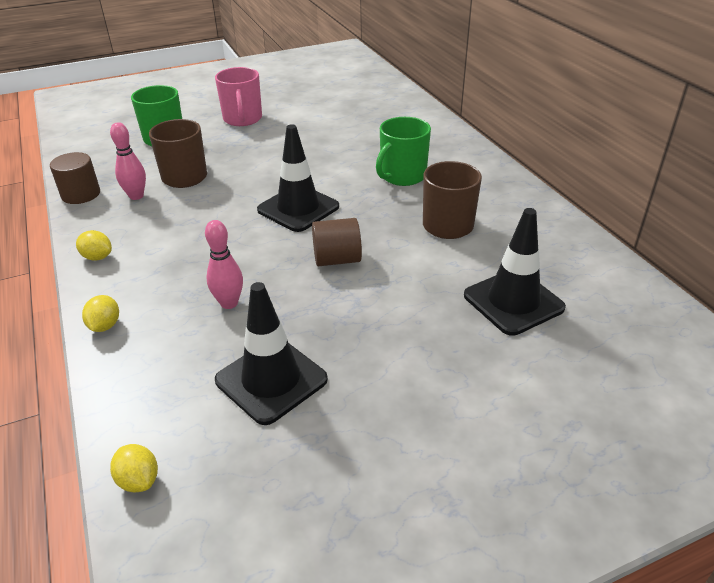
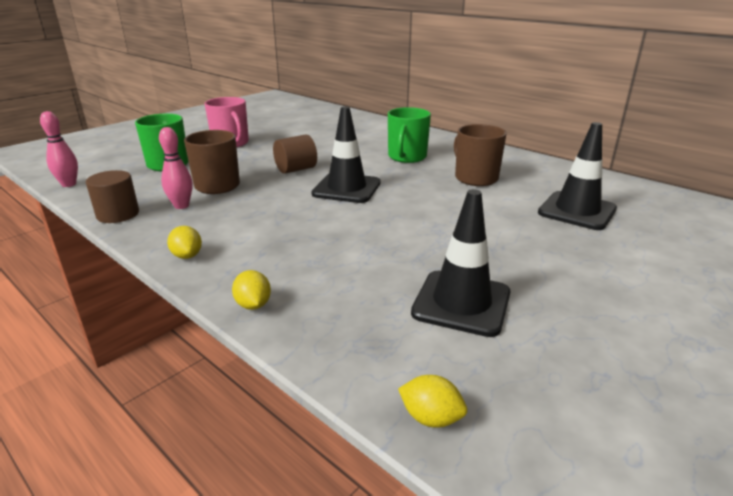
camera: 25 degrees left, 10 degrees down
(97, 257) = (187, 256): yellow lemon -> yellow lemon turned 60 degrees clockwise
(229, 303) = (359, 260): pink bowling pin -> pink bowling pin (69, 184)
(337, 259) = (418, 213): brown cylinder -> brown cylinder (296, 169)

